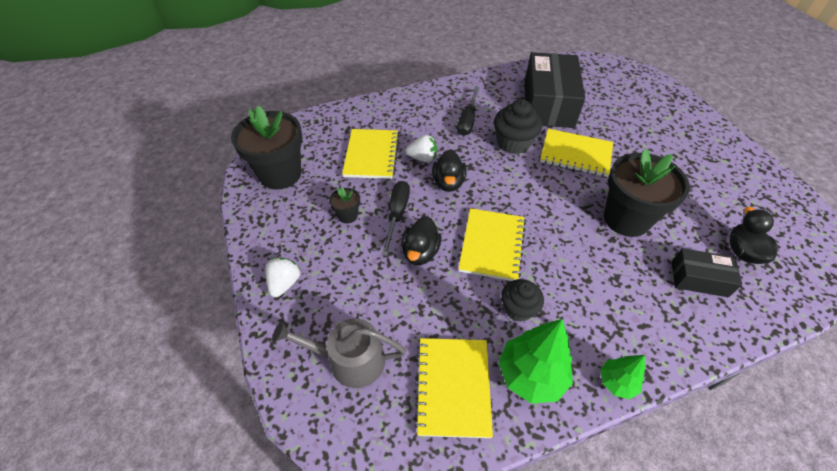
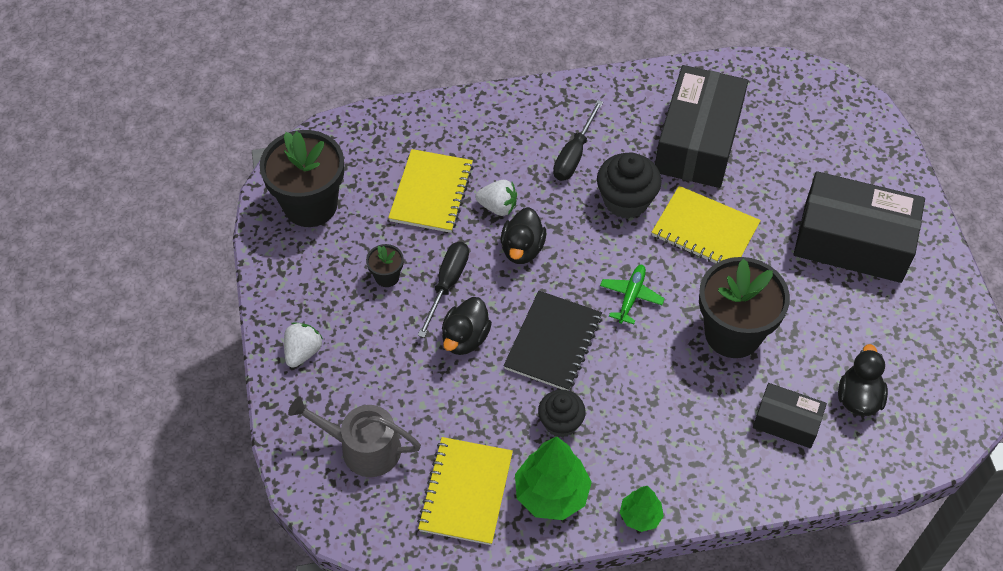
camera: 10 degrees right, 5 degrees up
(492, 245) = (553, 342): yellow notebook -> black notebook
(540, 204) = (631, 297): none -> green plane
(679, 148) = (852, 241): none -> black box

